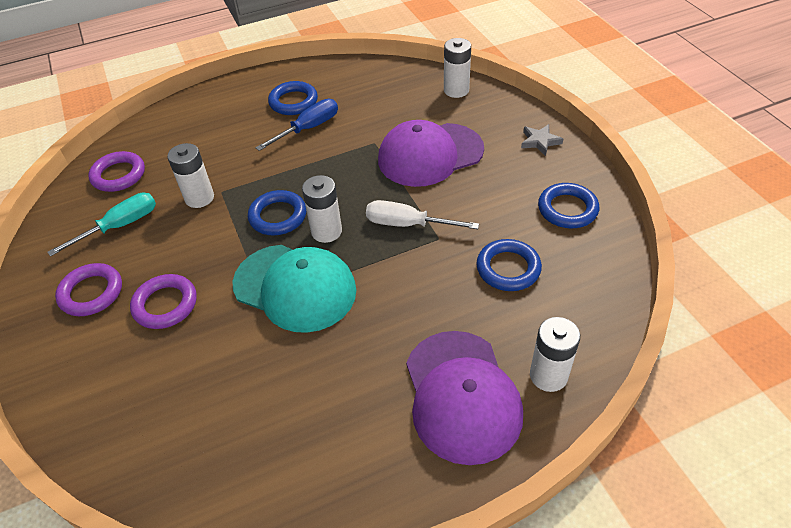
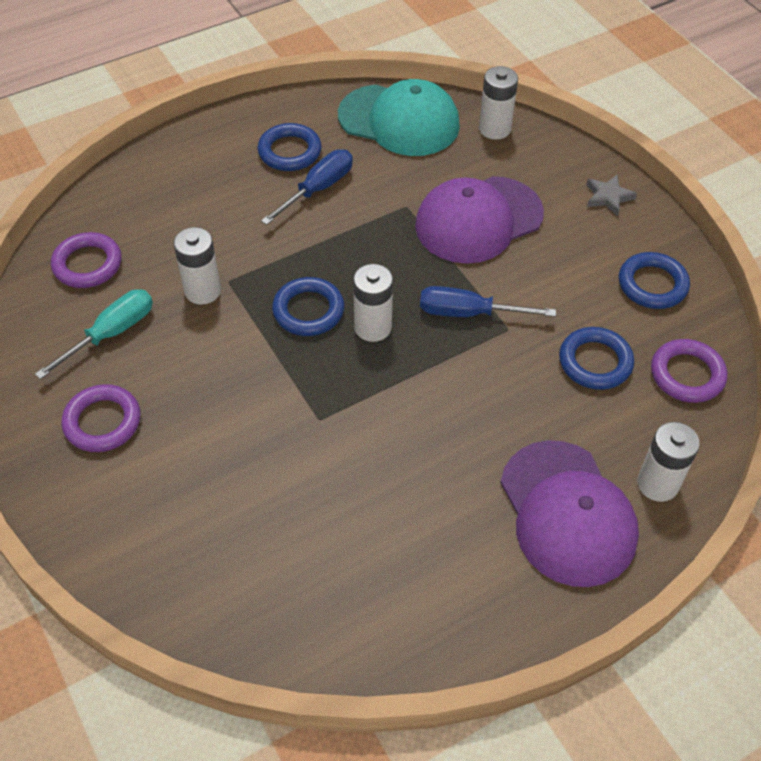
camera: 10 degrees left, 5 degrees up
(165, 304) = (199, 431): purple ring -> purple ring (687, 374)
(295, 287) = (351, 400): turquoise cap -> turquoise cap (399, 120)
(407, 224) = (468, 313): white screwdriver -> blue screwdriver

